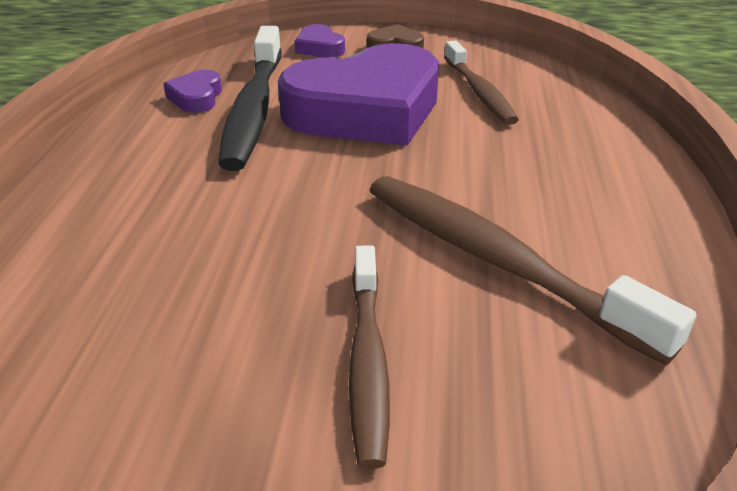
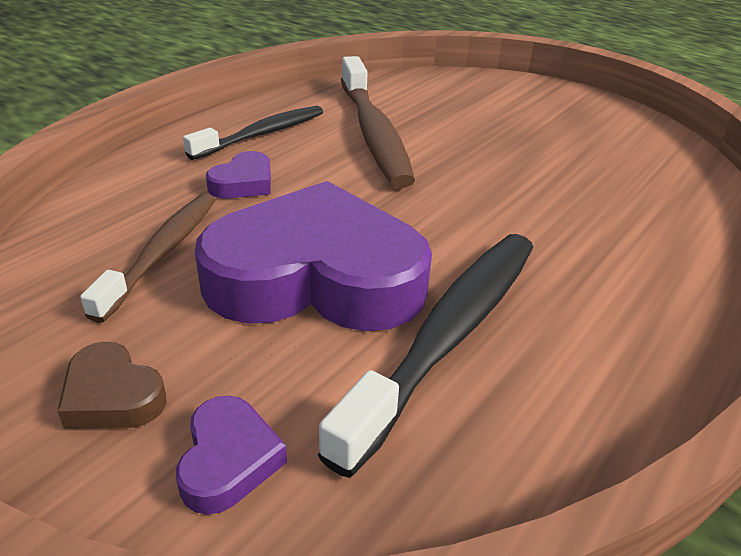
camera: 150 degrees left, 0 degrees up
(196, 97) = (521, 398): purple heart -> purple heart (243, 183)
(367, 361) = (491, 123): brown toothbrush -> none
(599, 206) = (262, 134): none -> black toothbrush

